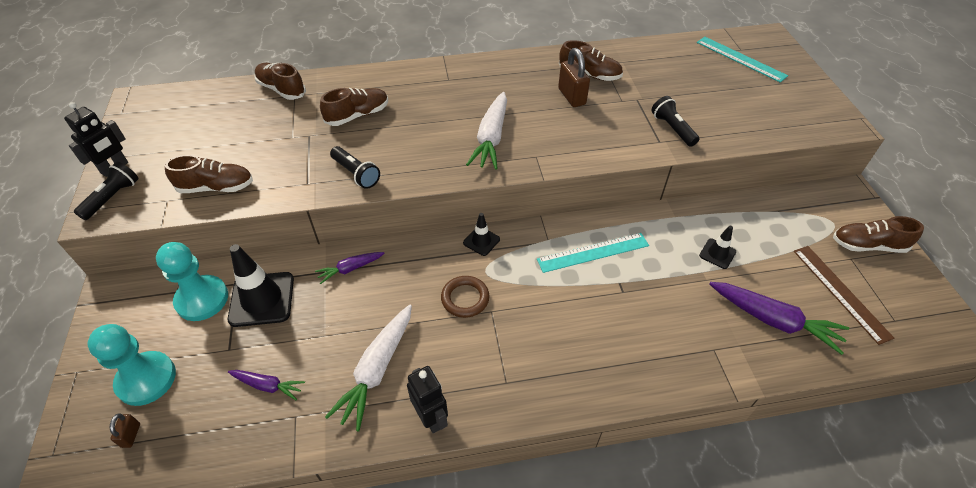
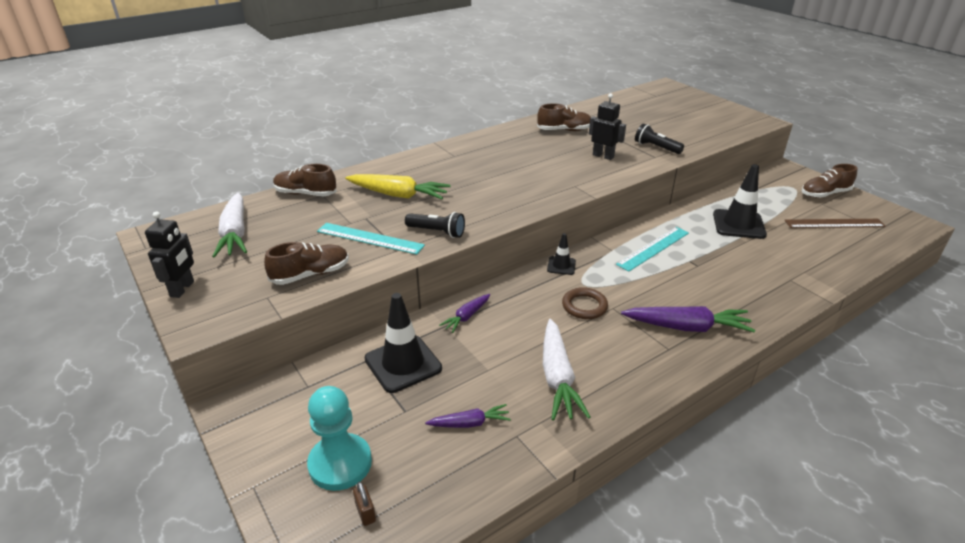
camera: 25 degrees left, 15 degrees down
(113, 197) = (204, 311): black flashlight -> none
(202, 299) = (341, 383): turquoise pawn -> none
(357, 115) = (398, 195): brown shoe -> yellow carrot
(431, 417) = (633, 392): black robot -> black robot (603, 156)
(491, 137) = (528, 183): white carrot -> white carrot (235, 233)
(571, 96) = (564, 145): brown padlock -> none
(717, 253) = (738, 224): black traffic cone -> black traffic cone, size x1.89
(740, 59) = (661, 100): turquoise ruler -> turquoise ruler (370, 238)
(773, 320) = (810, 251): purple carrot -> purple carrot (686, 327)
(840, 292) = (834, 223): brown ruler -> brown ruler turned 45 degrees counterclockwise

